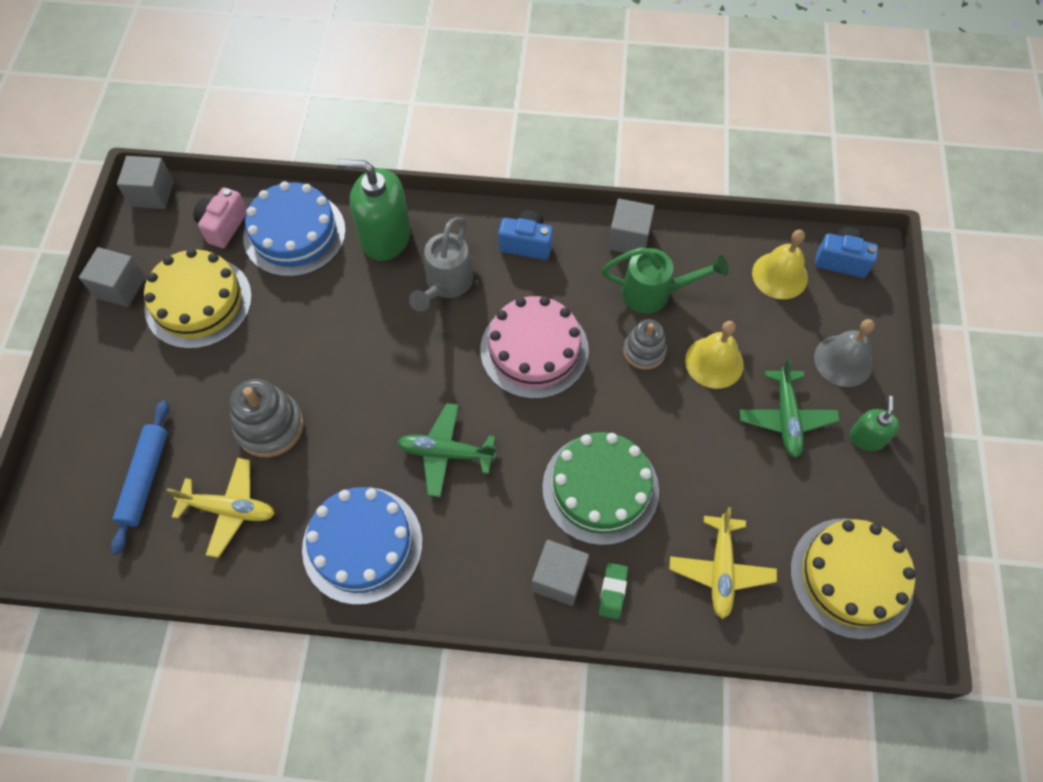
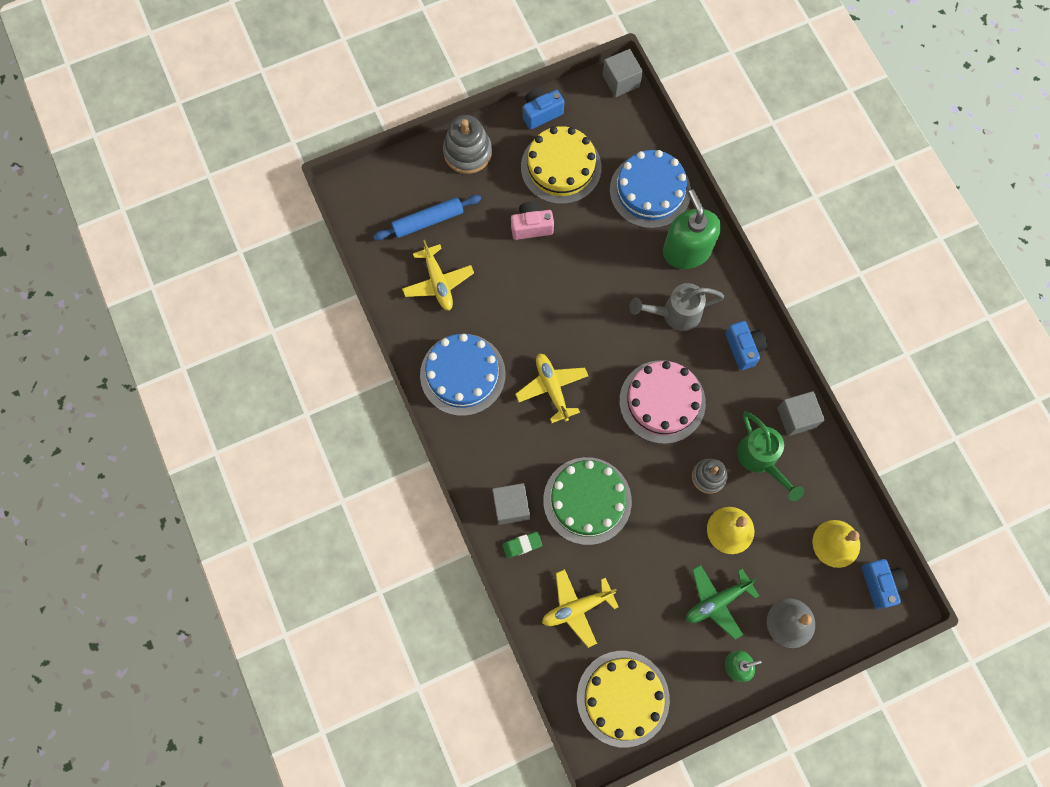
camera: 60 degrees right, 10 degrees up
(120, 287) = (541, 113): grey cube -> blue camera
(223, 226) = (626, 142): pink camera -> pink camera (531, 226)
(270, 426) = (504, 269): grey stacking toy -> grey stacking toy (467, 152)
(446, 453) = (552, 388): green plane -> yellow plane

